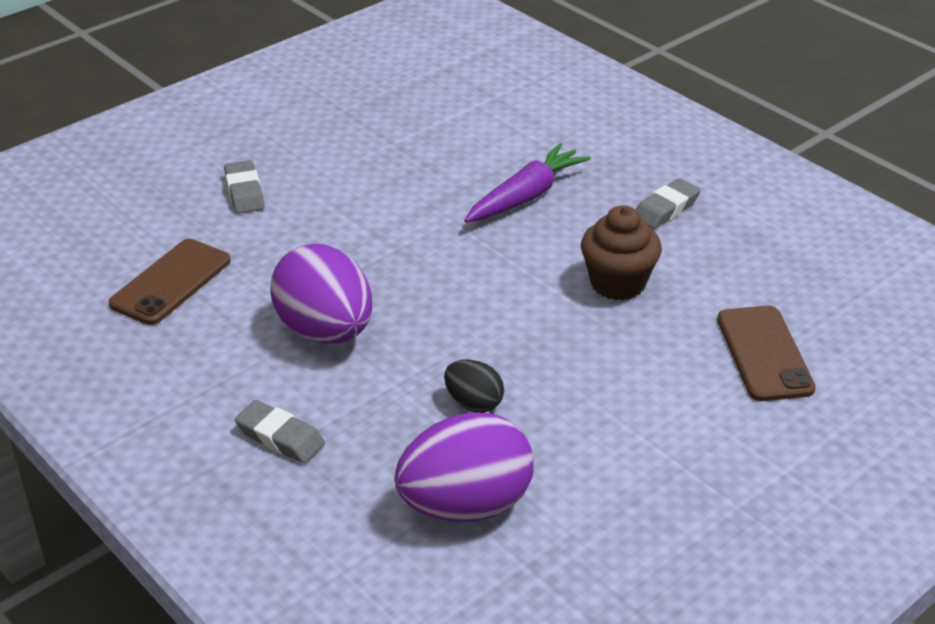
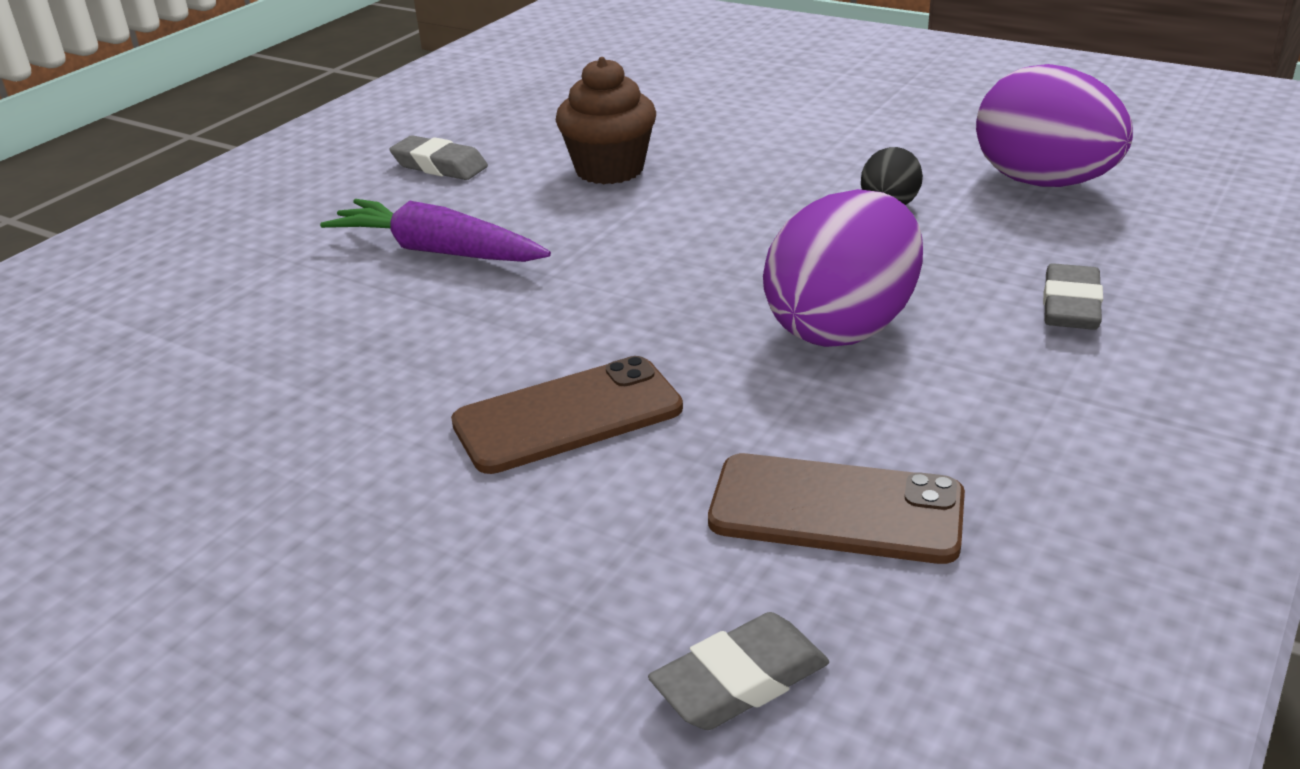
camera: 105 degrees left, 5 degrees down
(244, 192) = (513, 514): grey eraser -> grey eraser (740, 681)
(764, 353) = (685, 95): brown phone -> brown phone (567, 416)

